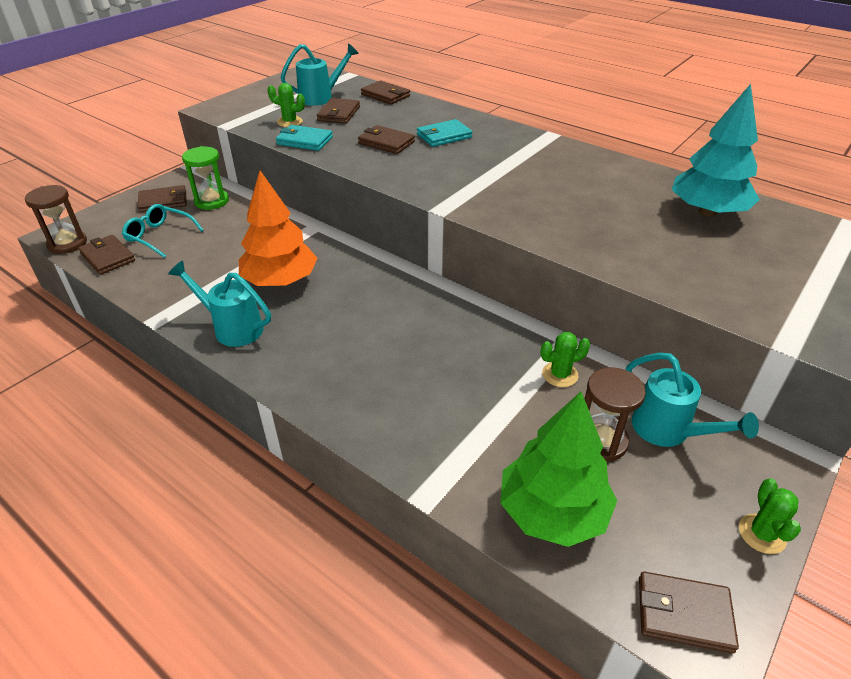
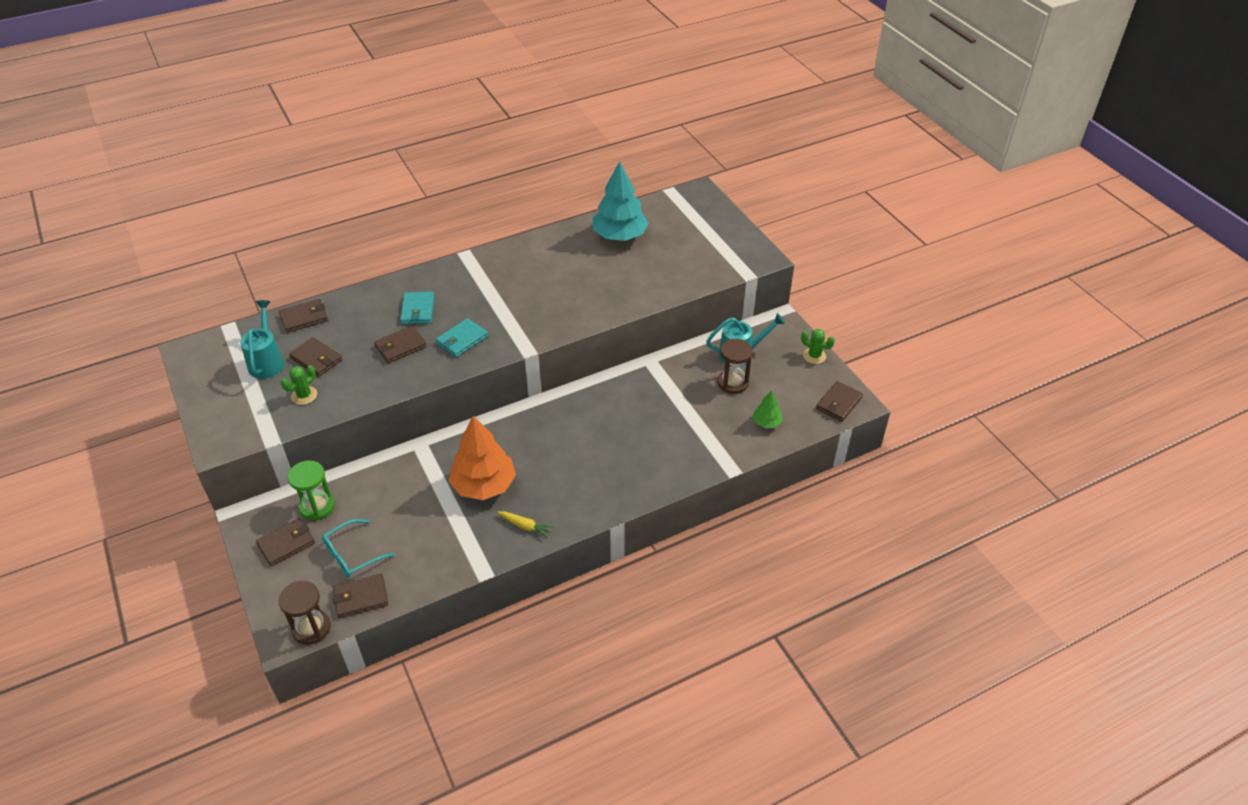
camera: 65 degrees left, 5 degrees up
(163, 201) = (286, 544): brown wallet -> brown wallet turned 45 degrees clockwise
(233, 328) = (525, 526): turquoise watering can -> yellow carrot
(304, 141) = (353, 395): turquoise wallet -> turquoise wallet (462, 340)
(552, 512) = (766, 422): green tree -> green tree, size x0.48
(560, 374) = (675, 376): green cactus -> none

